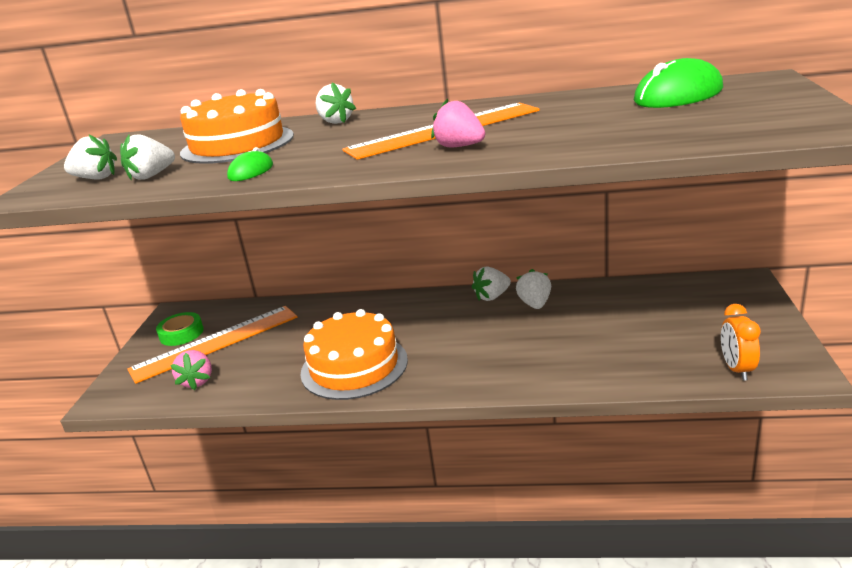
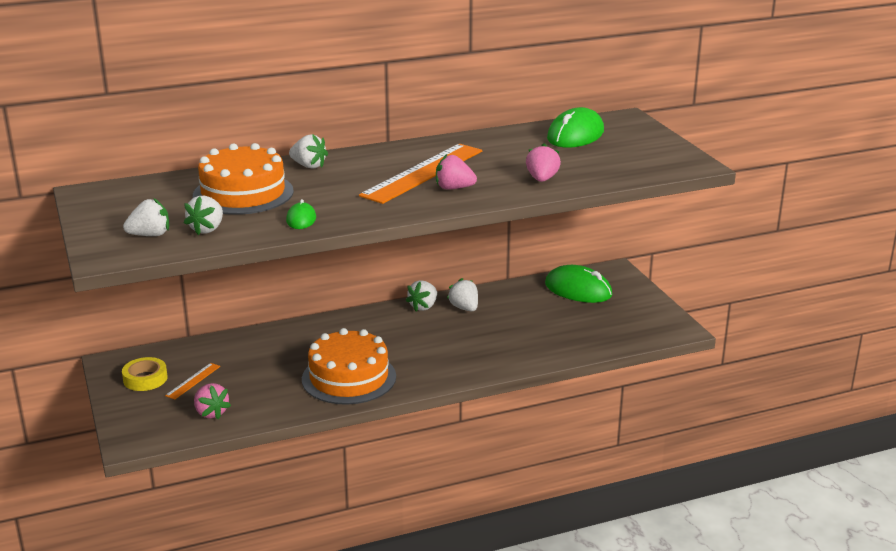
camera: 30 degrees left, 0 degrees up
(181, 333) = (145, 379): green tape -> yellow tape
(216, 343) = (193, 381): orange ruler -> orange ruler, size x0.43
(584, 140) = (542, 179): none -> pink strawberry
(685, 299) = (578, 290): none -> green mouse
(736, 369) = (638, 334): orange clock -> none

